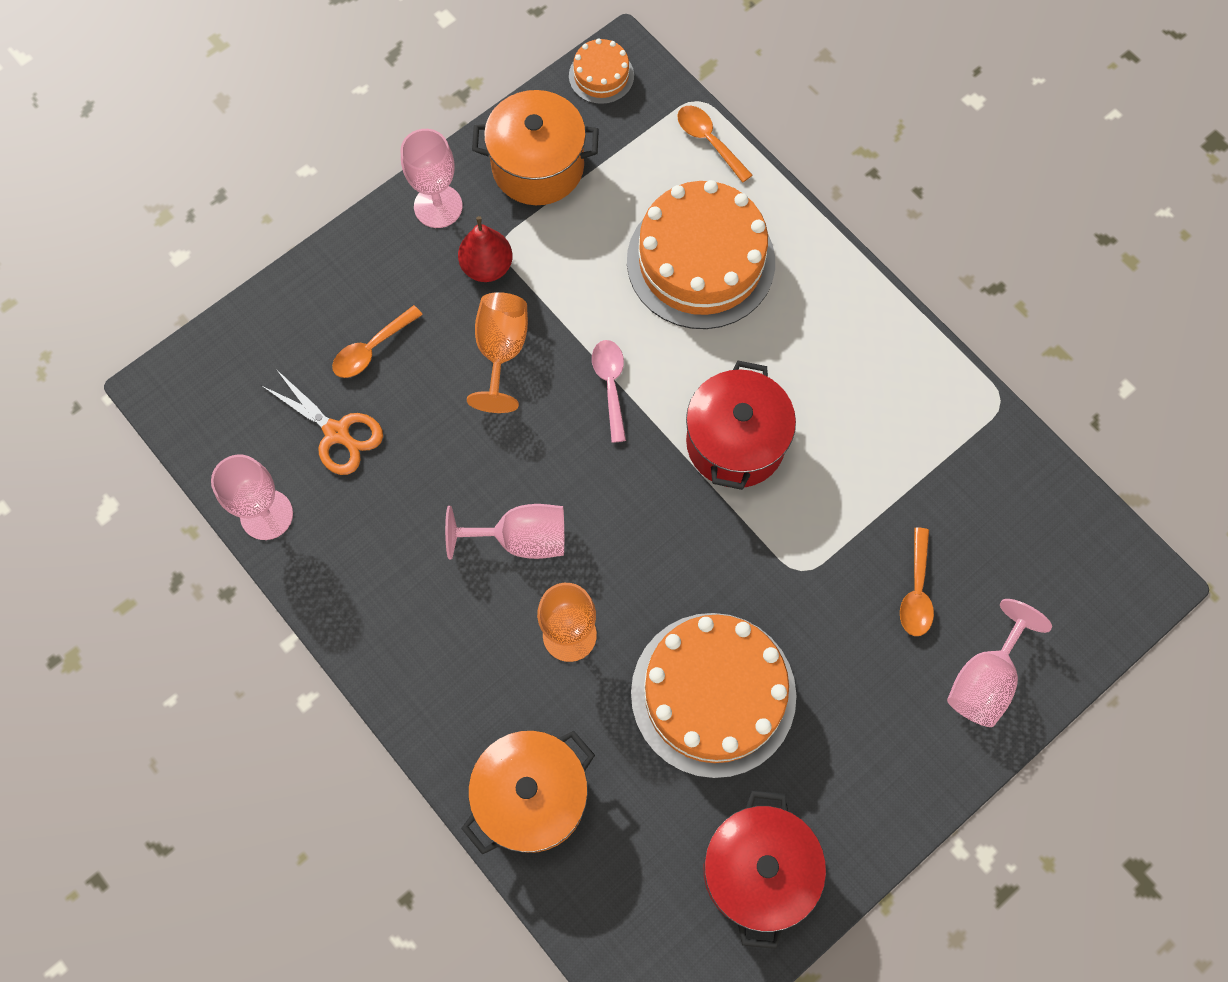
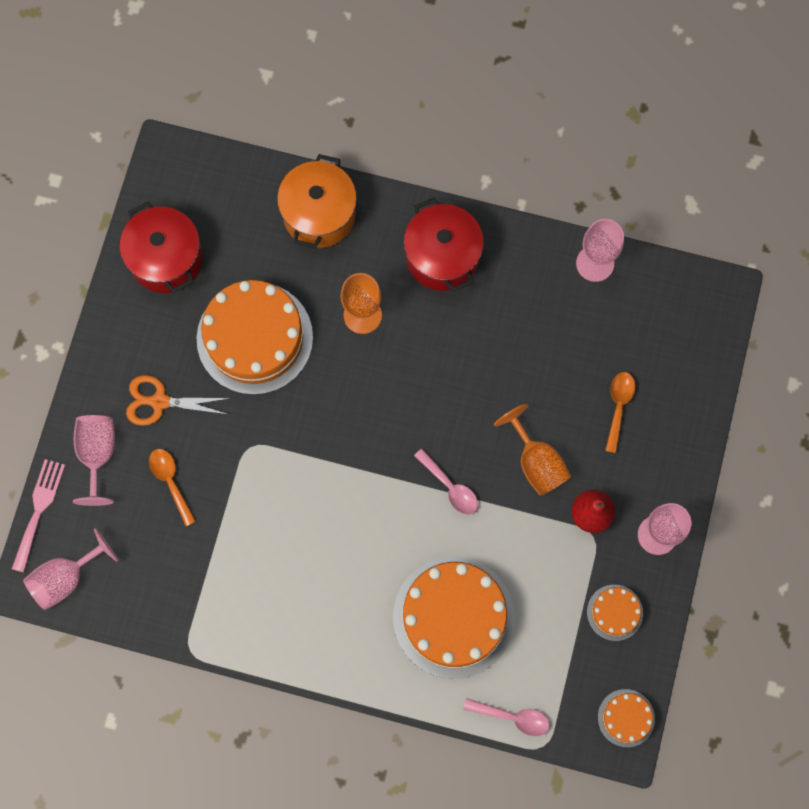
camera: 145 degrees right, 5 degrees up
(337, 433) = (594, 339): orange scissors -> orange scissors (159, 401)
(521, 539) = (433, 351): pink goblet -> pink goblet (66, 578)
(538, 166) = (614, 612): orange pot -> orange cake
(708, 141) = (512, 717): orange spoon -> pink spoon
(735, 442) = (344, 502): red pot -> red pot (442, 257)
(1090, 660) = (39, 510): none -> pink fork

